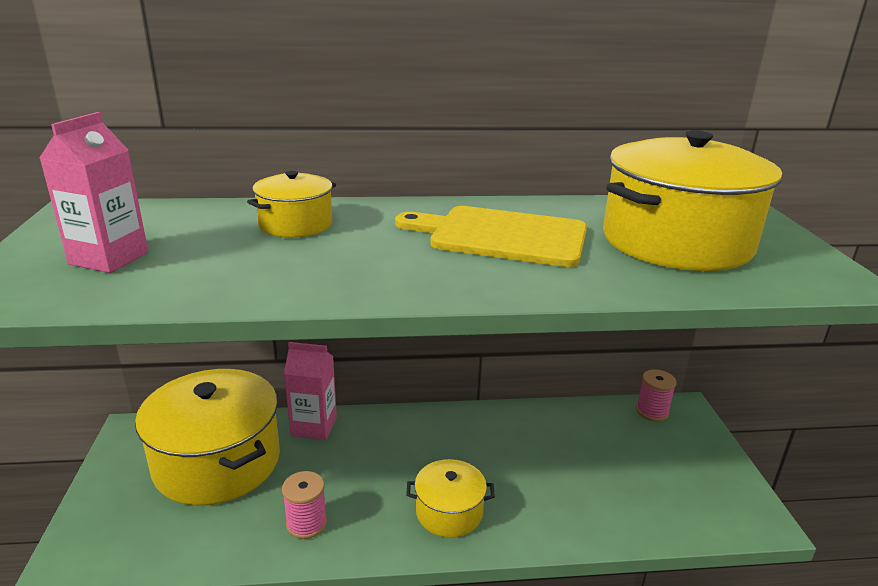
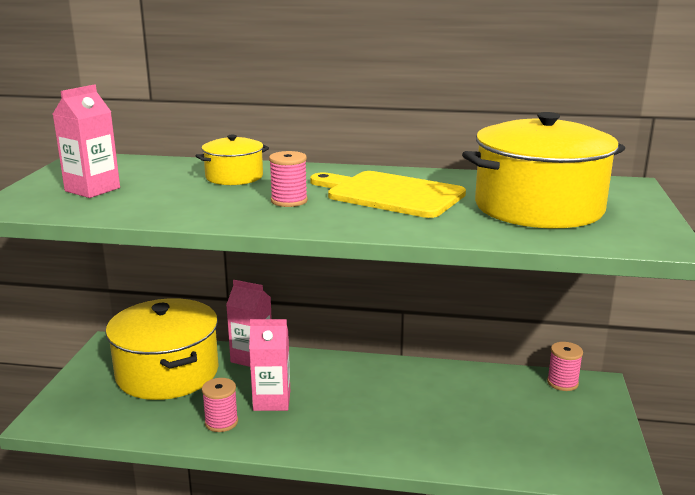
camera: 15 degrees right, 5 degrees down
(357, 482) = (272, 400): none -> pink carton
(387, 256) = (289, 201): none -> pink spool
(449, 512) = (339, 431): yellow pot -> none

